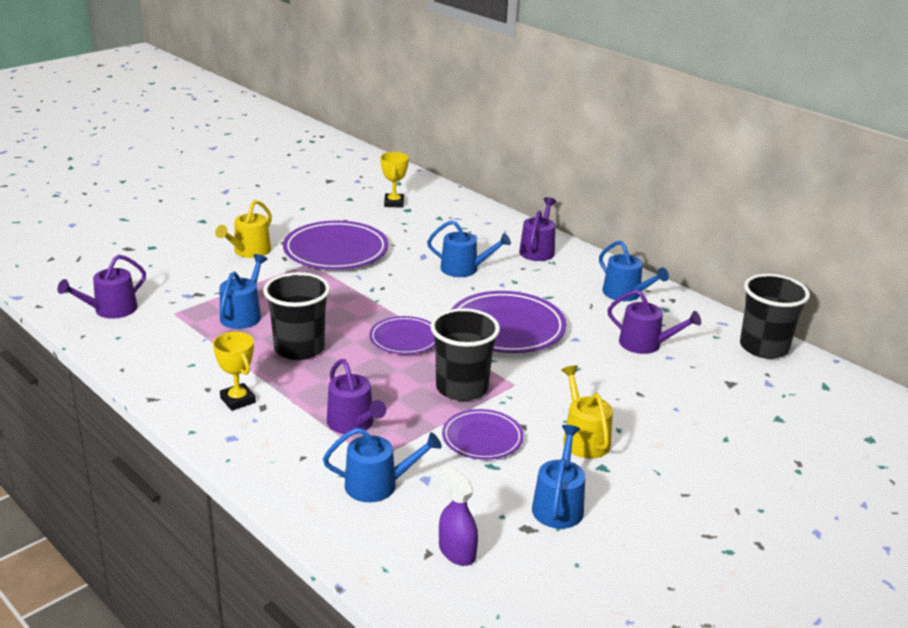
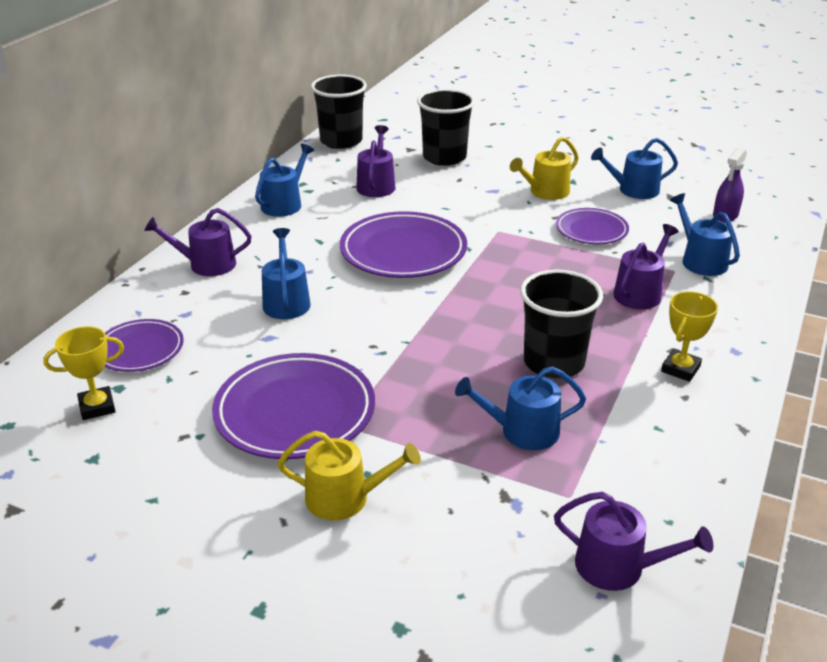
camera: 110 degrees left, 5 degrees up
(404, 339) = (474, 302): purple plate -> purple plate (140, 350)
(462, 388) = (529, 253): black cup -> black cup (444, 157)

